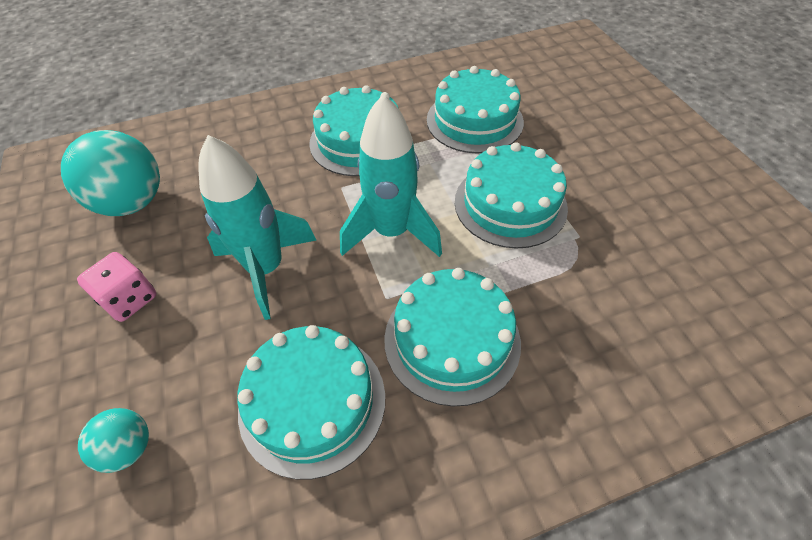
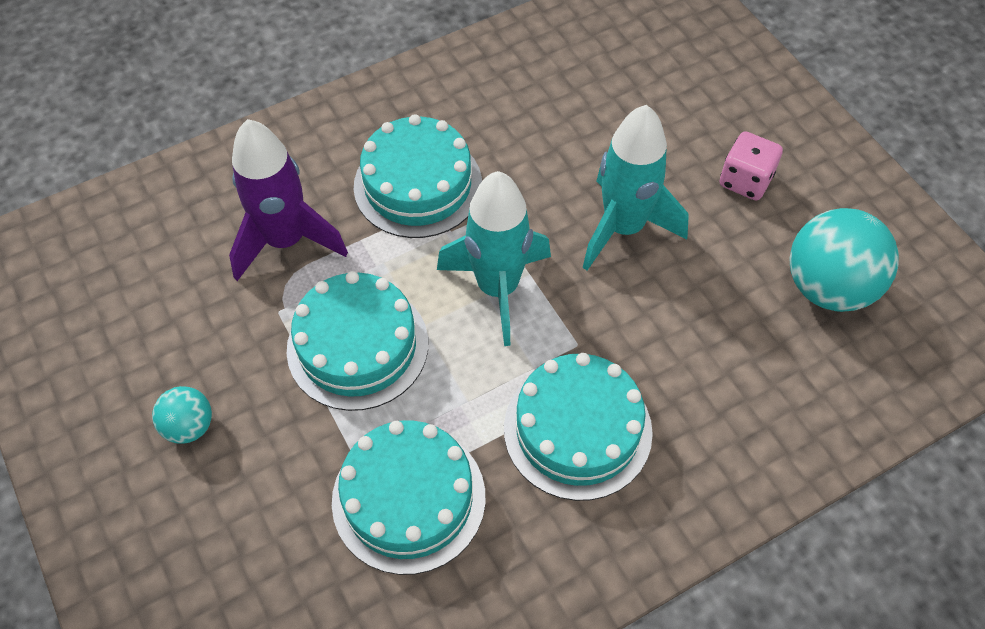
camera: 170 degrees right, 5 degrees up
(129, 448) = (662, 78): turquoise ball -> turquoise ball (189, 426)
(312, 401) = (531, 124): turquoise cake -> none
(583, 297) = (286, 241): none -> purple rocket

